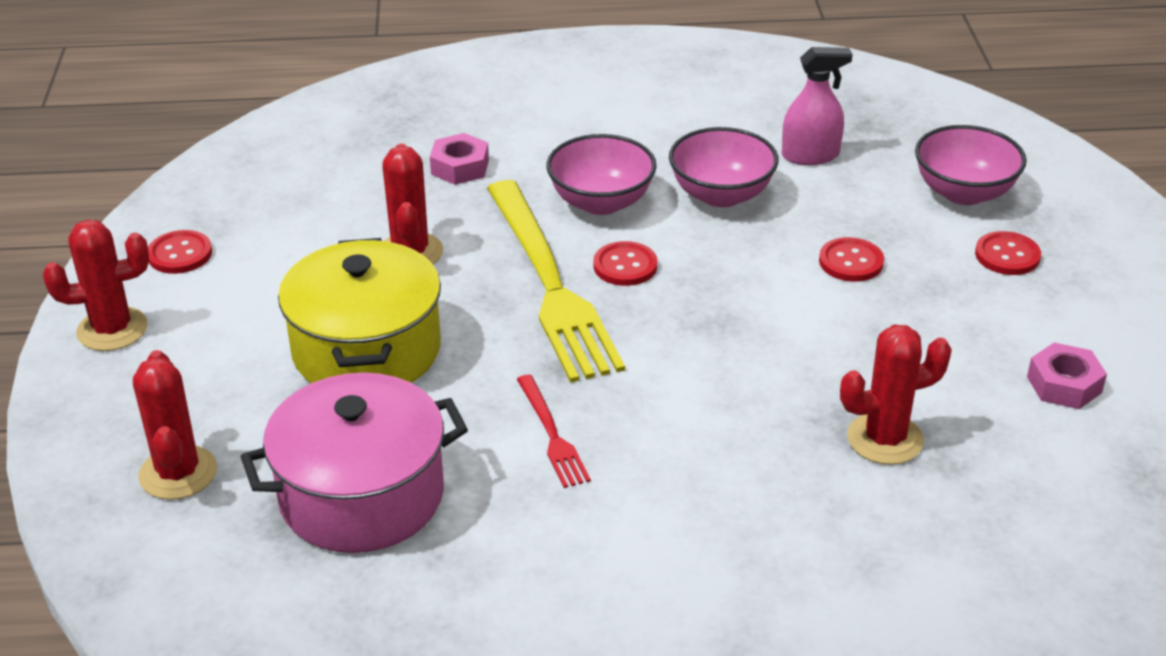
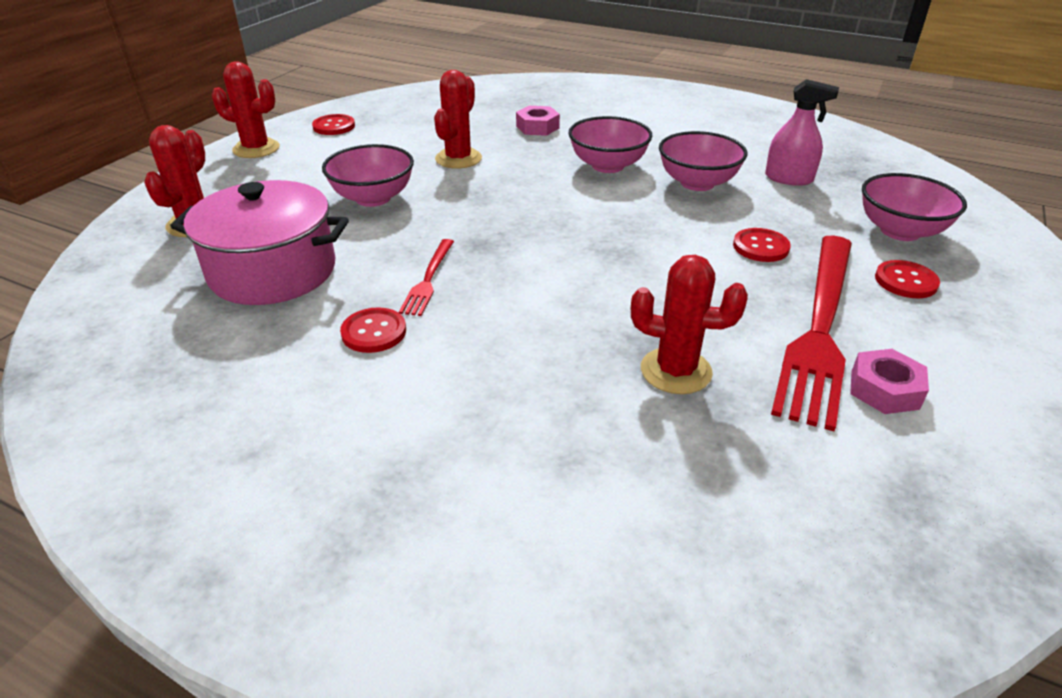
camera: 30 degrees right, 0 degrees up
(367, 350) = (373, 198): yellow pot -> pink bowl
(550, 284) = (525, 198): yellow fork -> none
(625, 266) = (586, 202): red button -> red button (374, 332)
(971, 340) = (820, 328): none -> red fork

